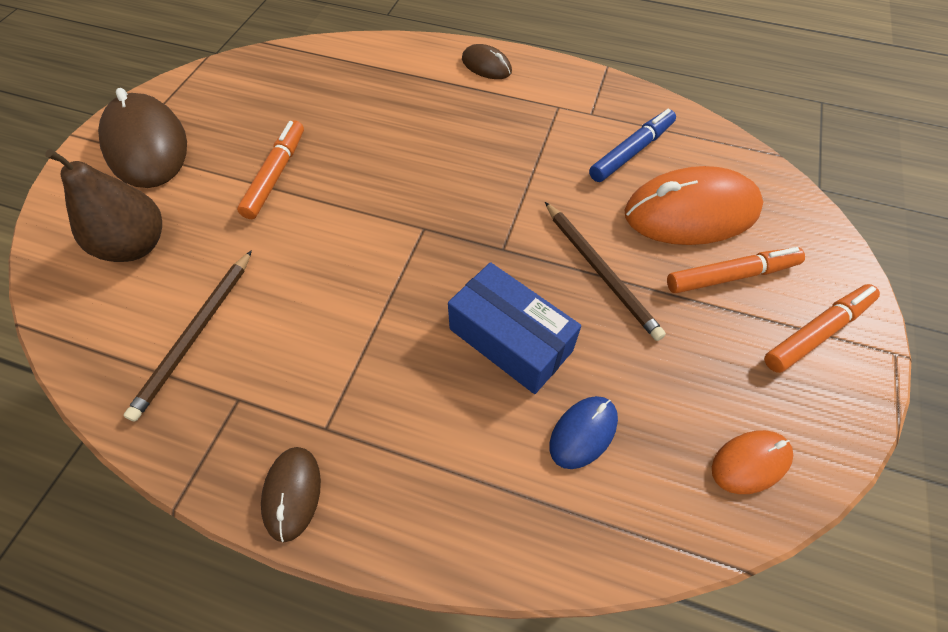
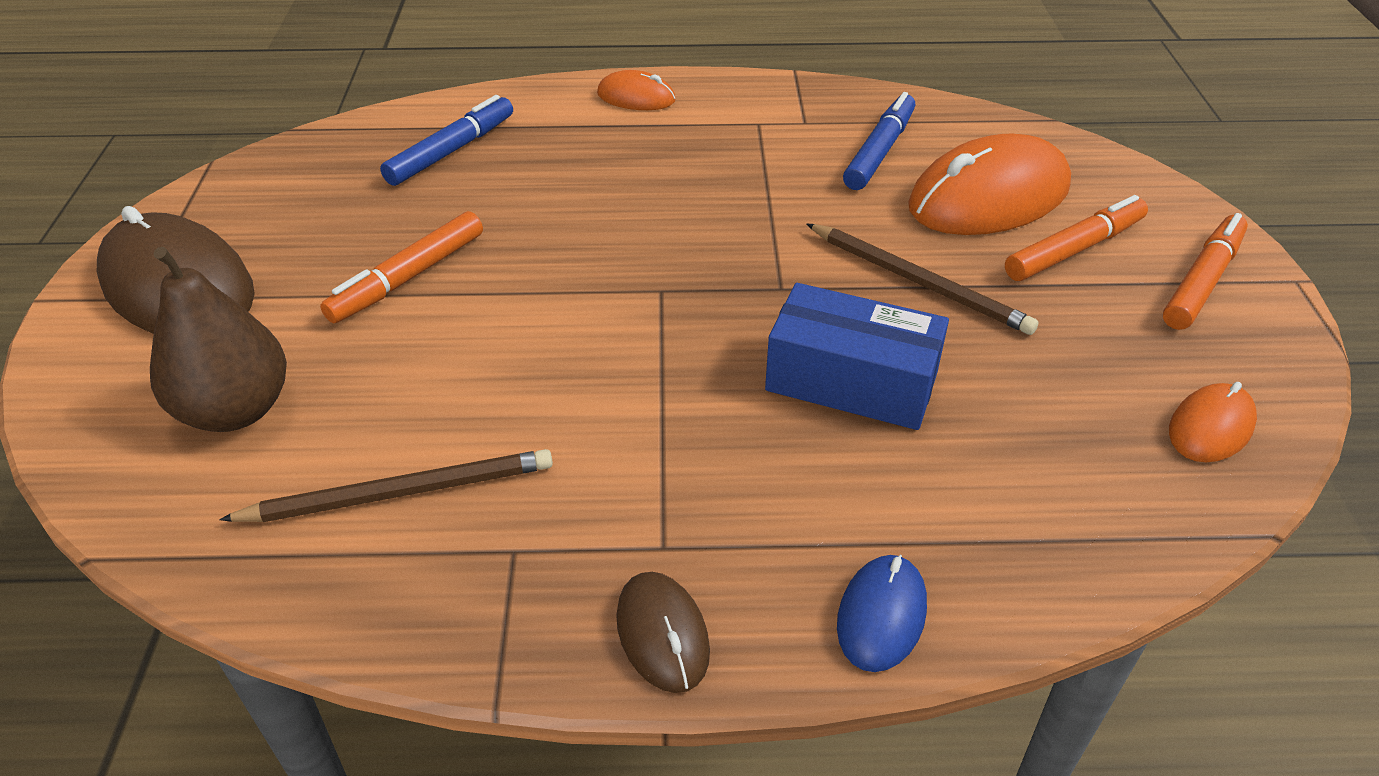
camera: 20 degrees left, 15 degrees down
(195, 335) = (400, 493): brown pencil -> brown pencil turned 105 degrees counterclockwise
(276, 175) = (408, 278): orange marker -> orange marker turned 135 degrees counterclockwise
(348, 82) = (451, 151): none -> blue marker
(486, 65) = (636, 97): brown mouse -> orange mouse
(583, 433) = (1002, 453): blue mouse -> blue mouse (881, 615)

